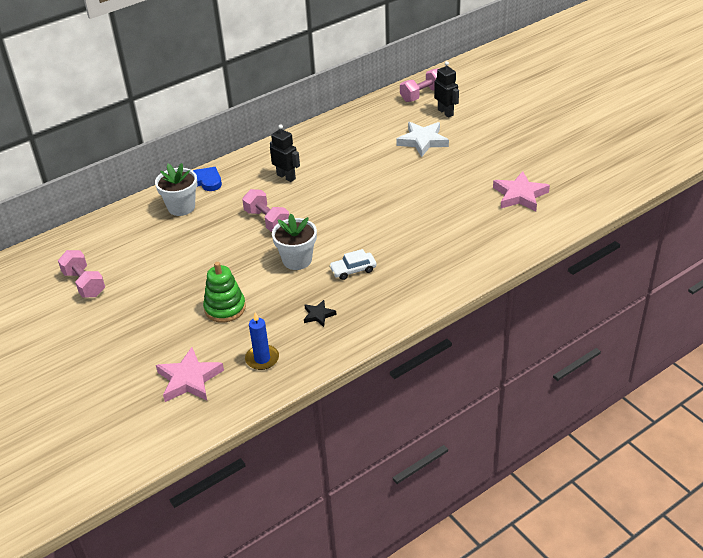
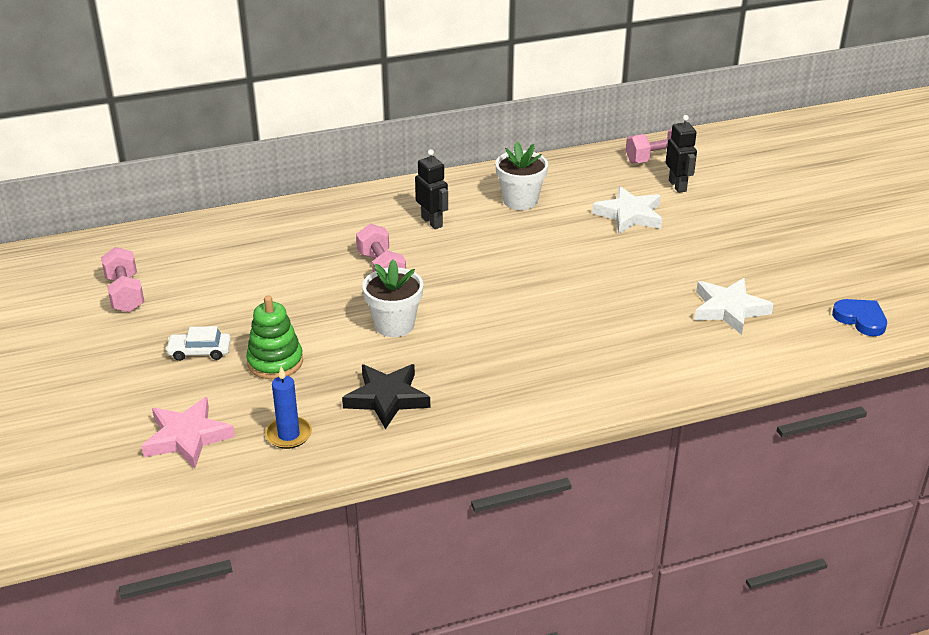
camera: 15 degrees right, 5 degrees down
(181, 207) = (285, 230): white flower pot -> white flower pot (520, 201)
(206, 181) = (331, 206): blue heart -> blue heart (860, 319)
(318, 315) = (387, 398): black star -> black star, size x1.88
(353, 270) = (459, 353): white car -> white car (200, 351)
(520, 195) = (729, 309): pink star -> white star

